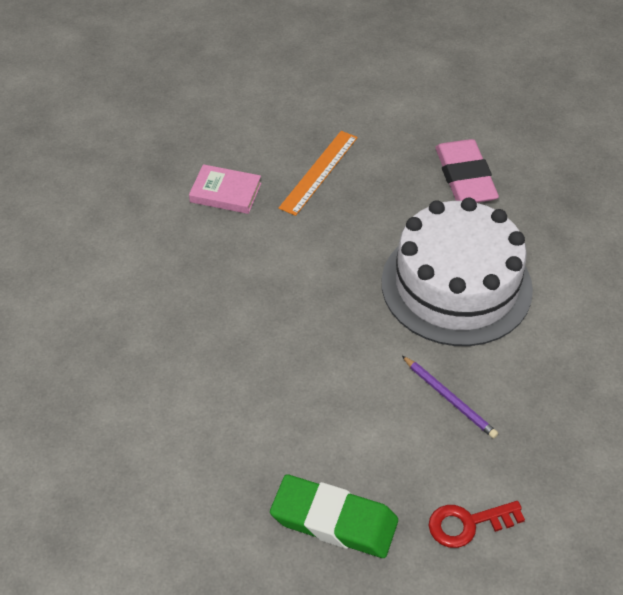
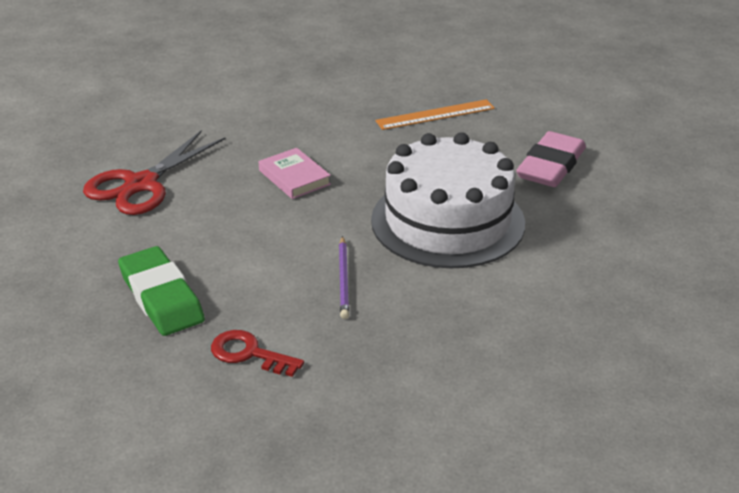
camera: 40 degrees right, 15 degrees down
(163, 411) = (141, 184): none -> red scissors
(225, 192) = (350, 97): pink book -> pink book (294, 177)

